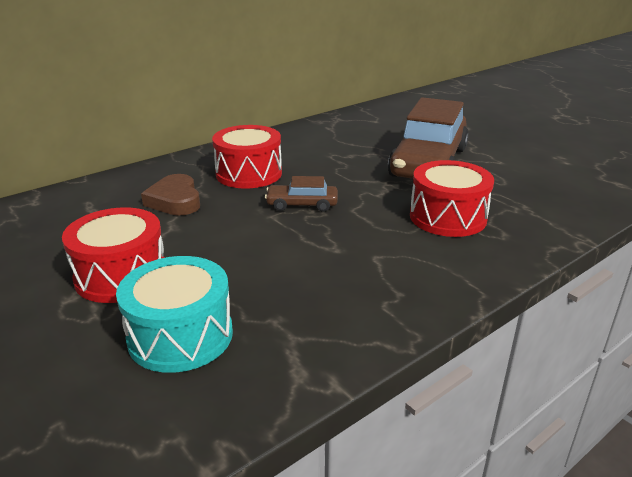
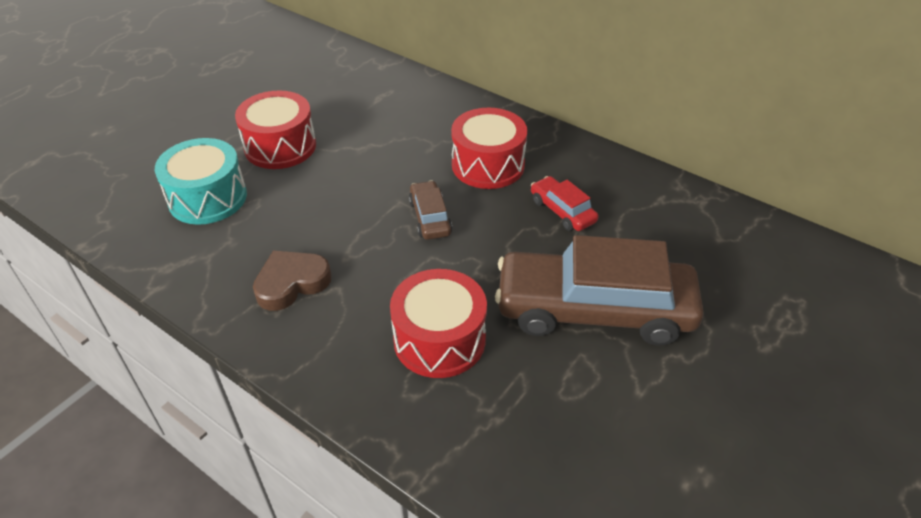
camera: 75 degrees right, 15 degrees up
(175, 200) = (410, 135): brown heart -> brown heart (291, 283)
(324, 156) = (562, 211): none -> red car

